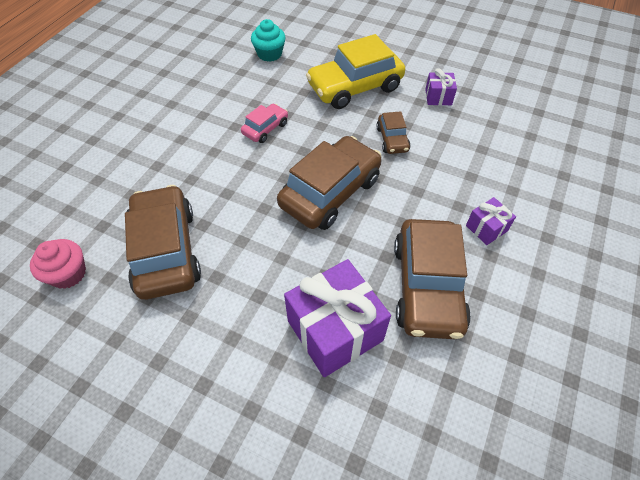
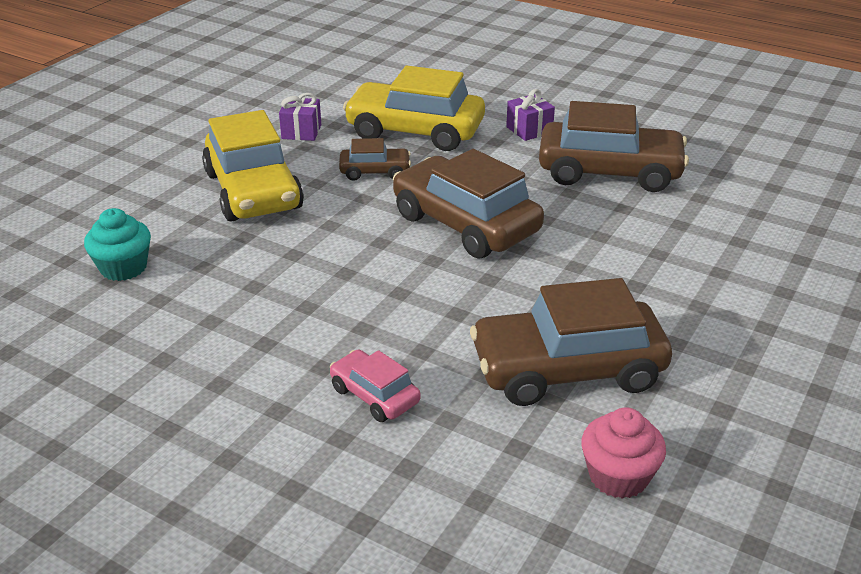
camera: 85 degrees left, 20 degrees down
(265, 128) = (322, 275): pink car -> pink car (374, 395)
(335, 330) = (674, 232): purple gift -> none
(459, 156) = (415, 131): none -> yellow car

